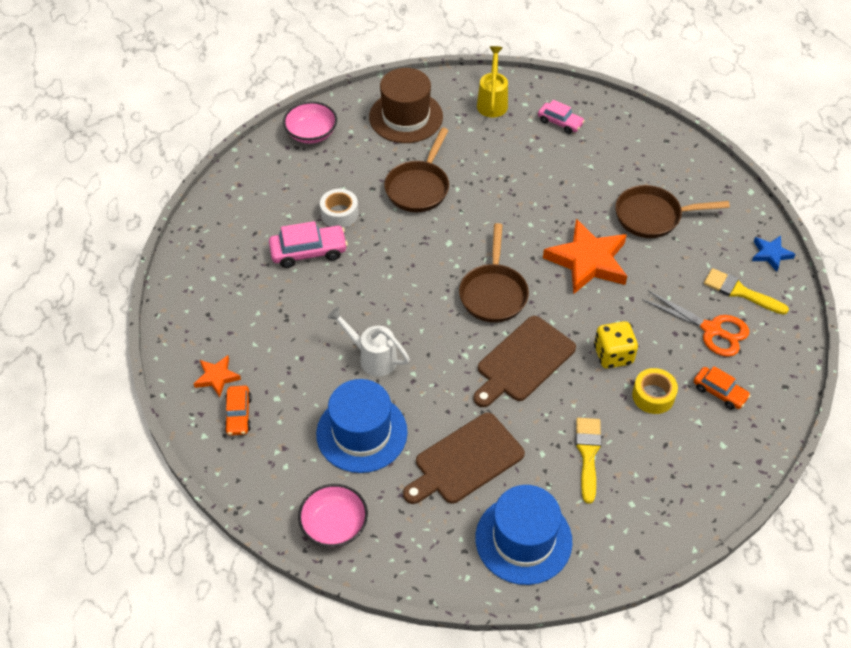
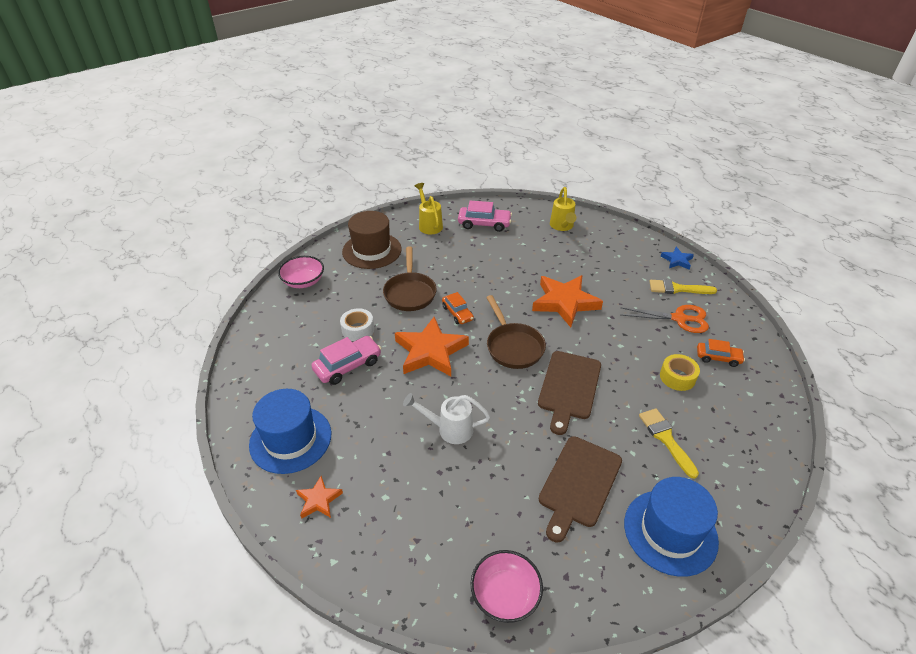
camera: 25 degrees left, 10 degrees down
(238, 415) = (357, 526): orange car -> orange car (457, 313)
(361, 433) = (478, 496): blue hat -> blue hat (290, 439)
(401, 266) = (430, 351): none -> orange star
(560, 122) = (484, 224): pink car -> pink car, size x1.52
(613, 355) = (629, 359): yellow dice -> none
(652, 216) = (586, 261): brown pan -> none
(656, 158) = (562, 227): none -> yellow watering can

